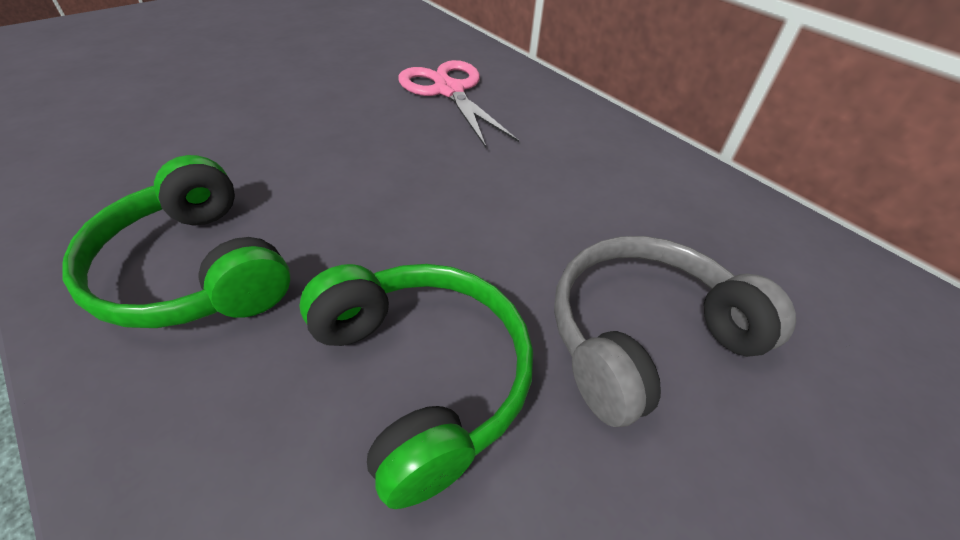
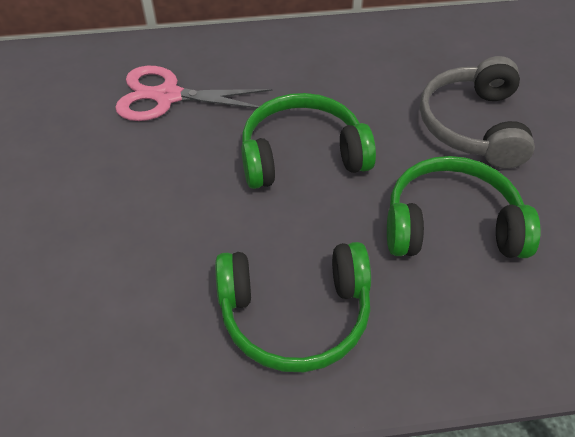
camera: 55 degrees left, 5 degrees up
(443, 195) = (302, 155): none -> green headphones

